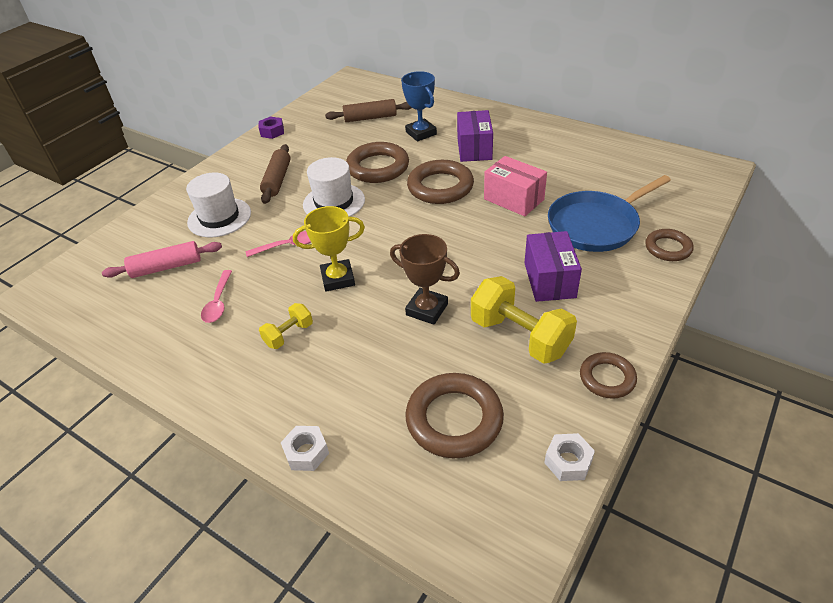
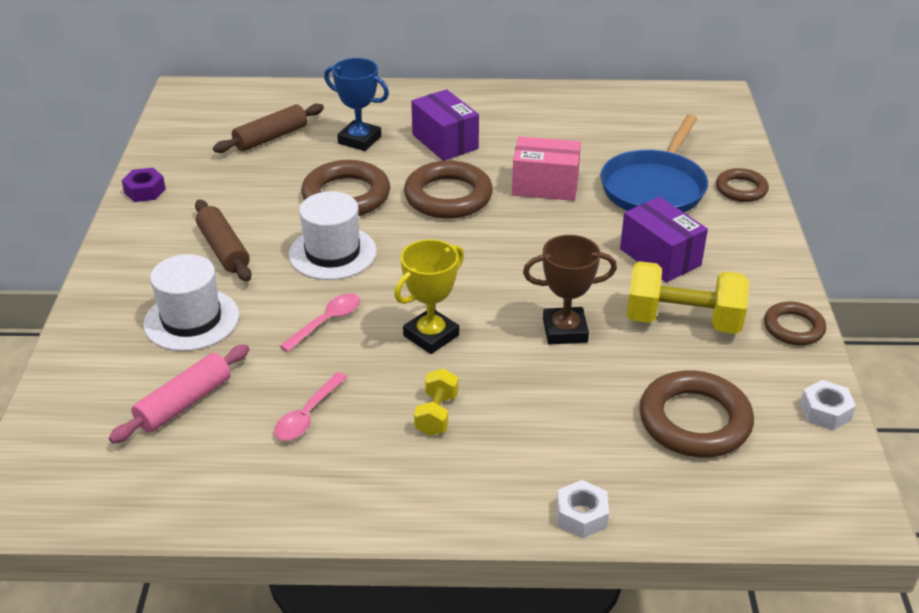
camera: 35 degrees left, 5 degrees down
(218, 302) = (307, 415): pink spoon -> pink spoon turned 60 degrees clockwise

